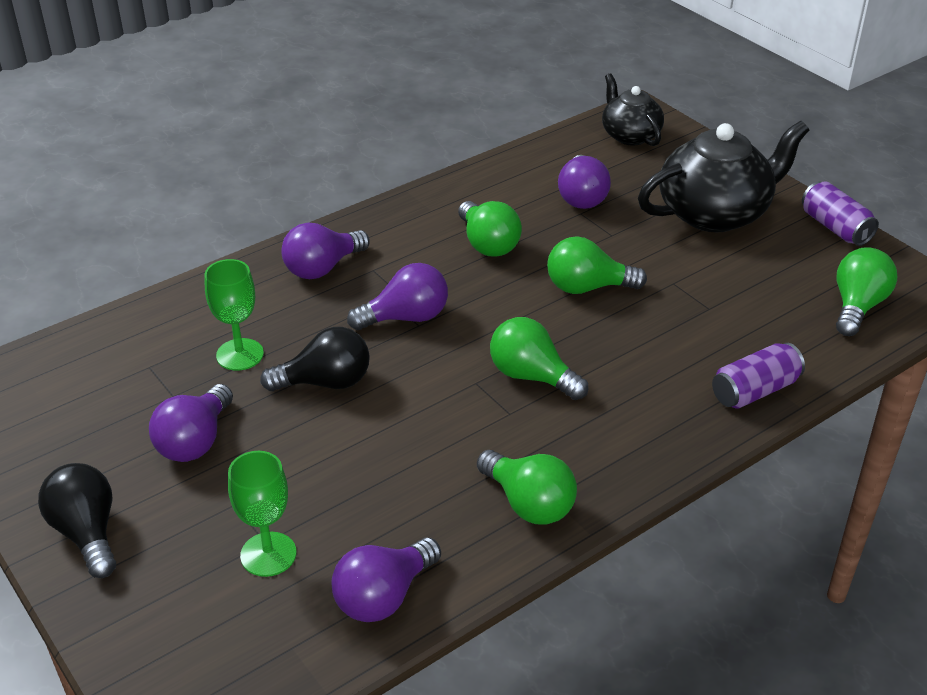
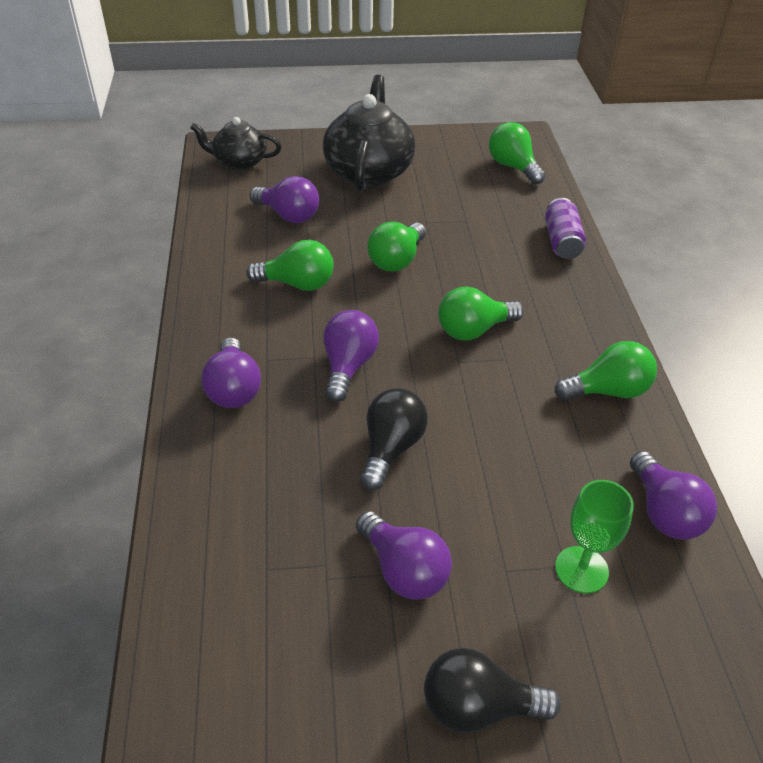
camera: 60 degrees left, 5 degrees up
(240, 354) = (306, 492): green goblet -> none
(835, 228) = (430, 137): purple can -> none

